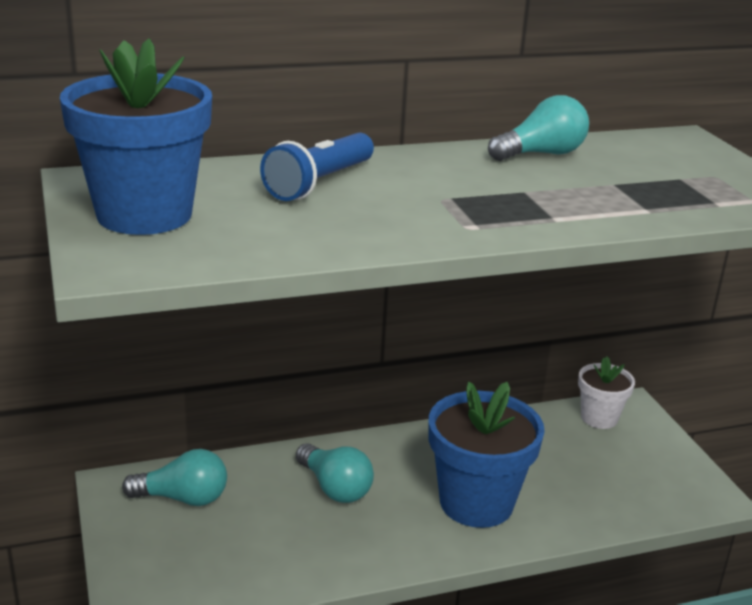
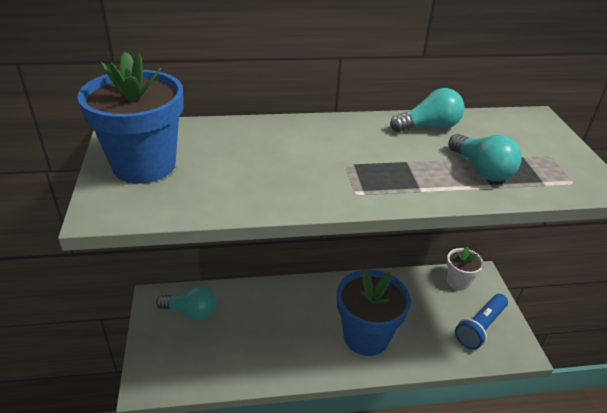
camera: 10 degrees right, 10 degrees up
(319, 183) = (268, 144): blue flashlight -> blue flashlight (480, 327)
(335, 488) = (282, 315): turquoise light bulb -> turquoise light bulb (481, 170)

